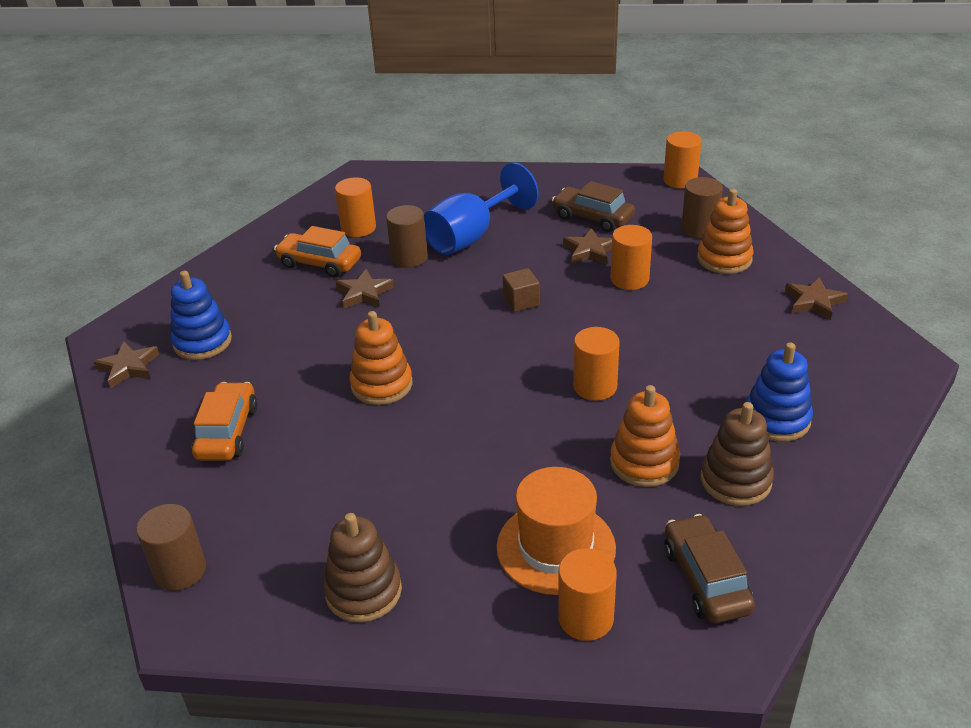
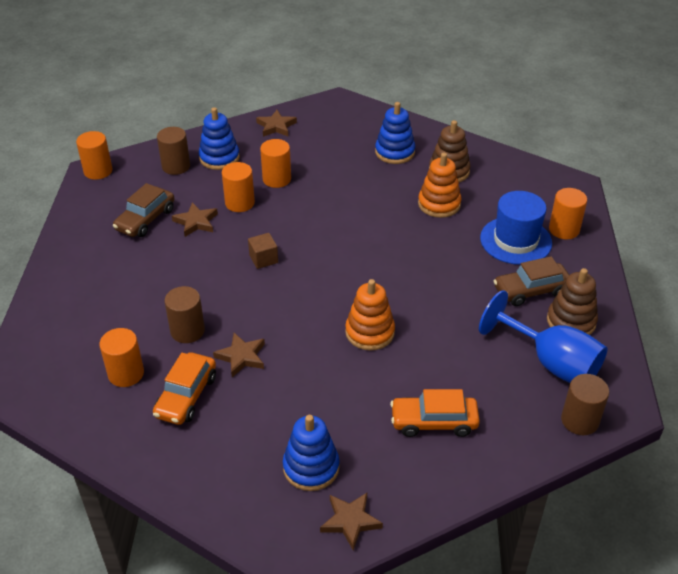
camera: 95 degrees left, 5 degrees up
(471, 236) = (159, 292): blue goblet -> blue goblet (551, 363)
(556, 547) = (515, 240): orange hat -> blue hat
(595, 387) = (367, 222): orange cylinder -> orange cylinder (276, 179)
(706, 579) = (525, 187): brown car -> brown car (531, 291)
(724, 259) = (219, 158): orange stacking toy -> blue stacking toy

